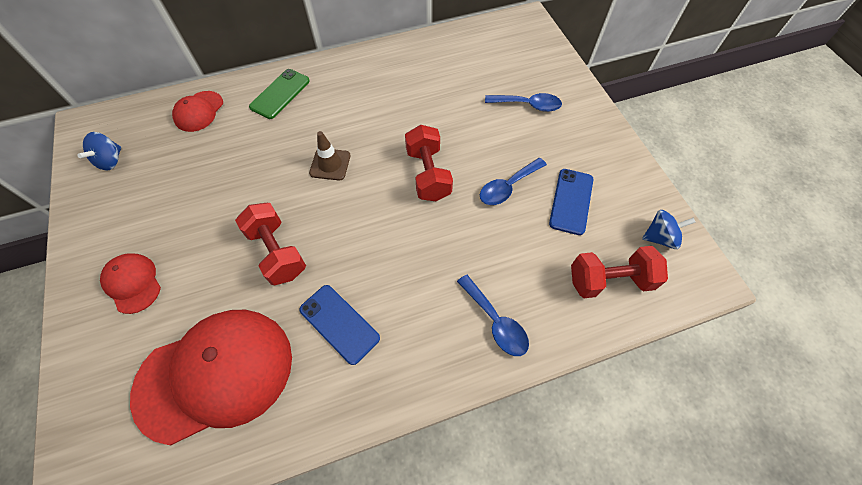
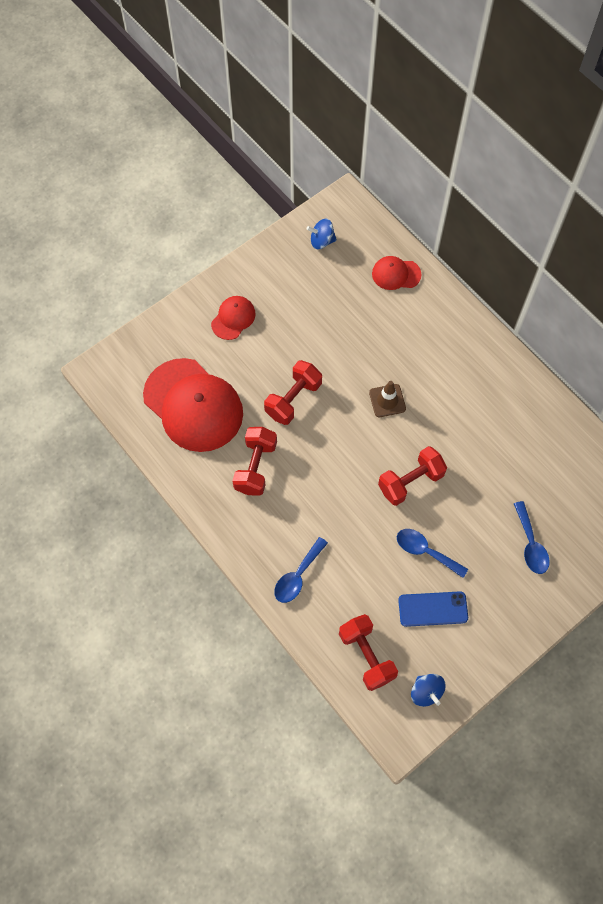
camera: 70 degrees right, 5 degrees up
(280, 94) = (444, 326): green phone -> none
(339, 323) = (255, 467): blue phone -> red dumbbell

